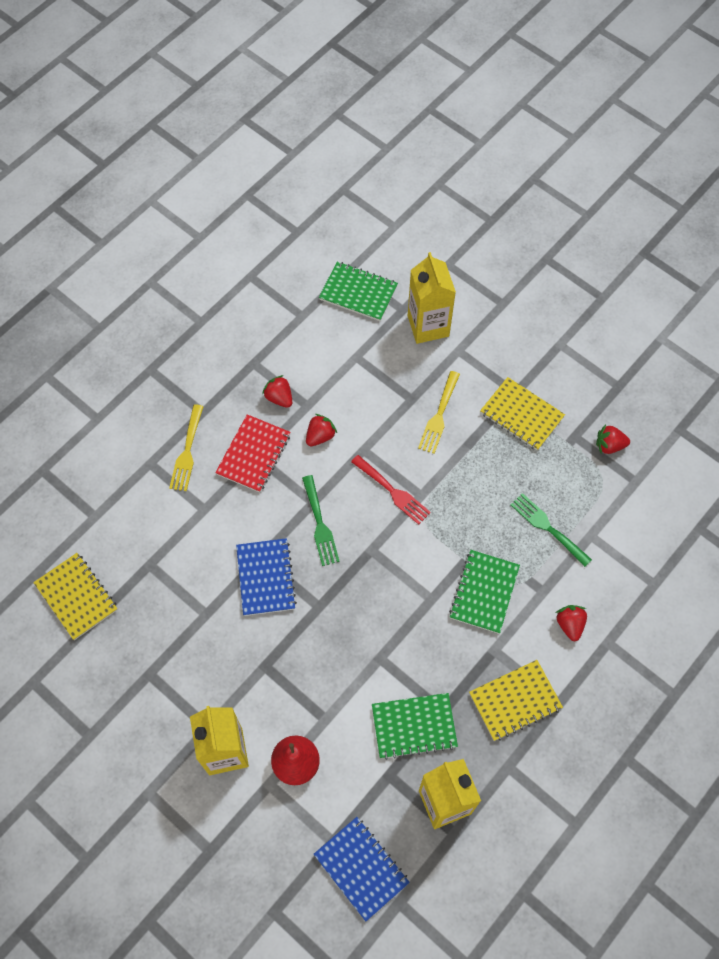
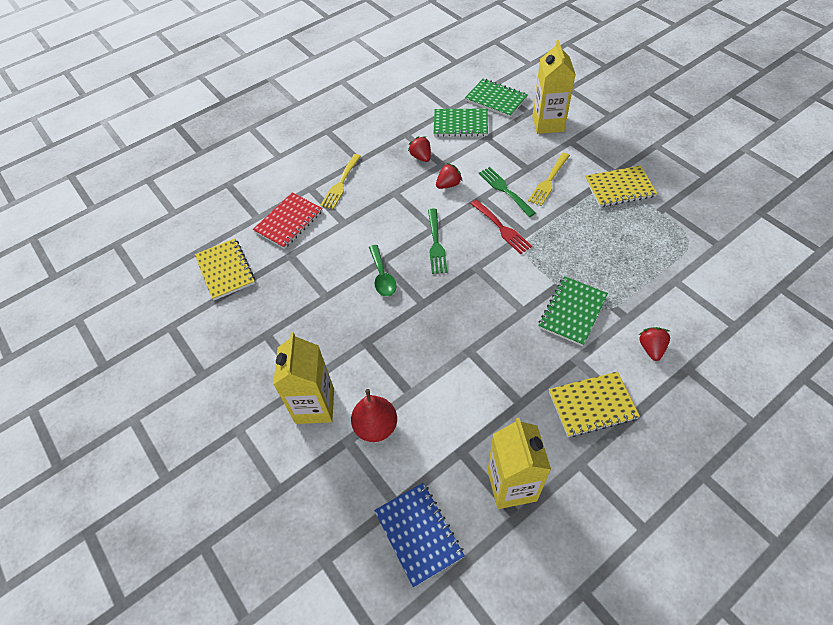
camera: 15 degrees right, 10 degrees down
(253, 454) = (392, 191): red notebook -> red notebook (289, 222)
(265, 578) = (382, 276): blue notebook -> green spoon
(414, 726) = (492, 412): green notebook -> green notebook (460, 124)
(521, 415) = (619, 188): yellow notebook -> yellow notebook turned 60 degrees counterclockwise
(547, 527) = (635, 270): green fork -> green fork (504, 190)
(609, 445) = (696, 217): red strawberry -> none

